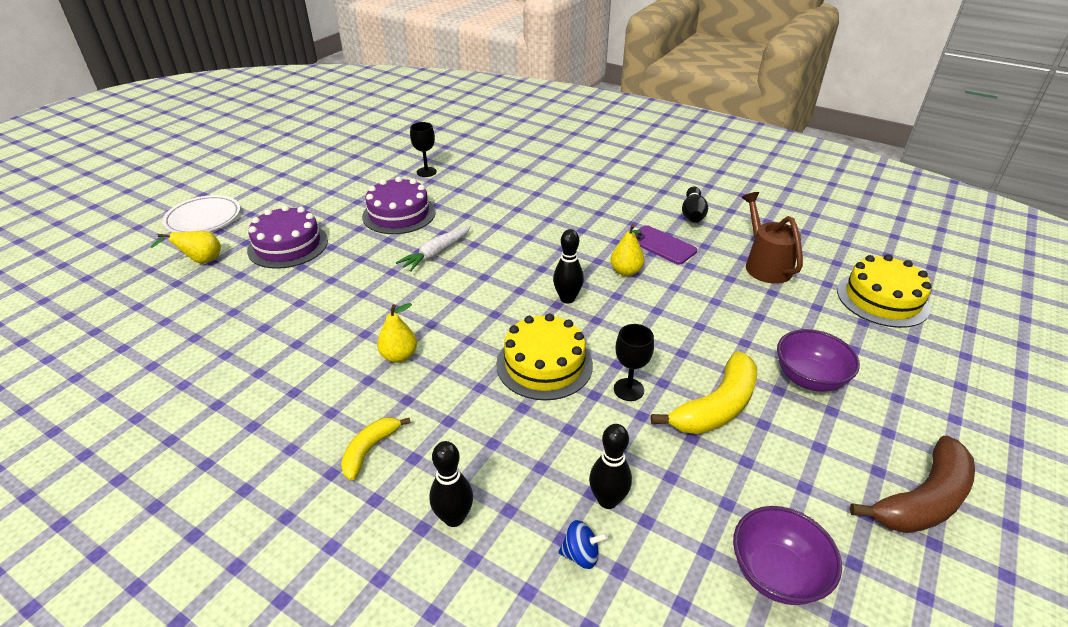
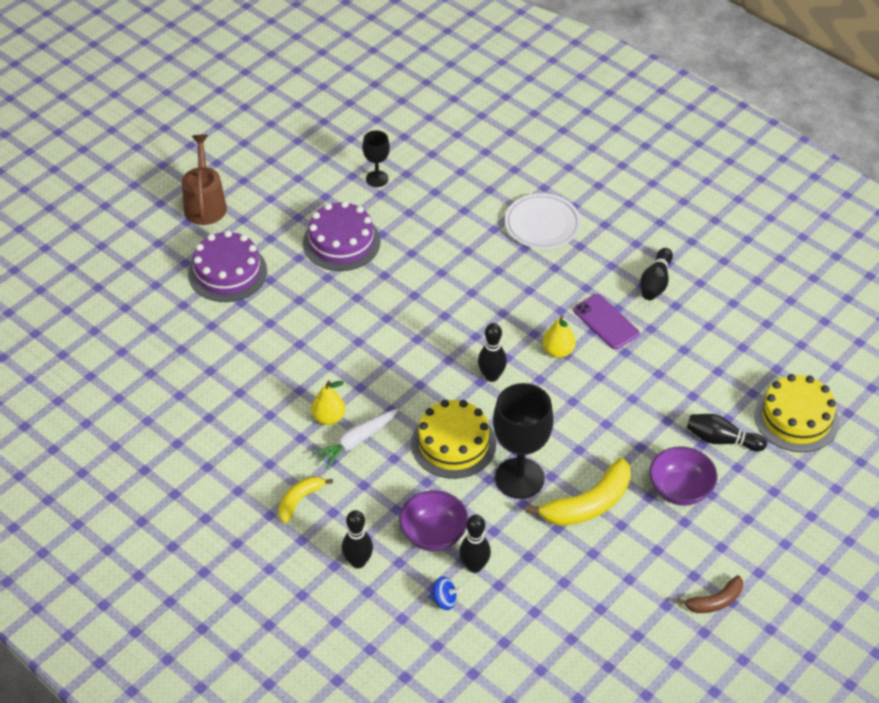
camera: 10 degrees right, 10 degrees up
(201, 261) = (145, 282): yellow pear -> none
(203, 218) = (140, 223): white plate -> white plate (542, 225)
(436, 253) = (374, 303): white carrot -> white carrot (356, 441)
(628, 389) = (519, 478): black goblet -> black goblet, size x1.89
(765, 265) = (701, 362): brown watering can -> brown watering can (205, 204)
(776, 573) = (578, 633): purple bowl -> purple bowl (433, 535)
(823, 326) = (721, 440): none -> black bowling pin
(922, 499) = (715, 601): brown banana -> brown banana, size x0.58

